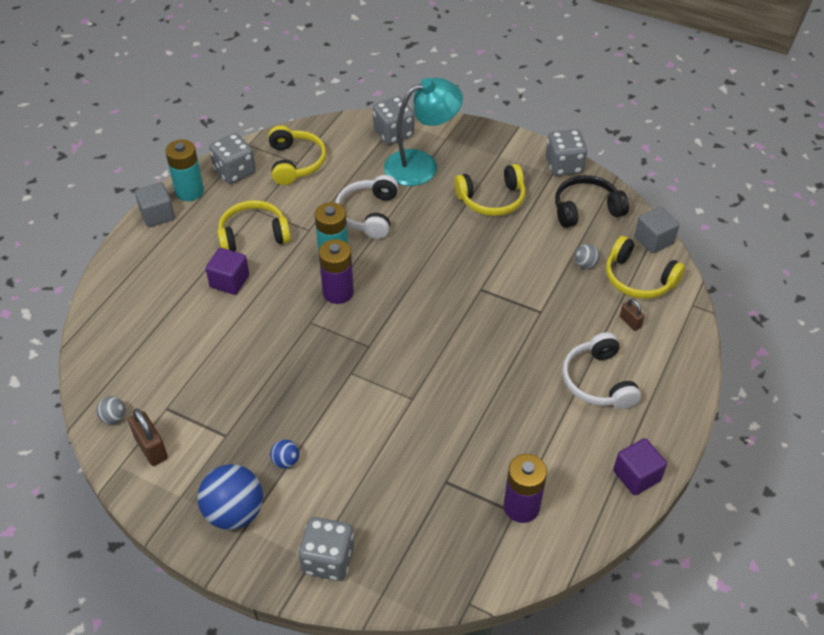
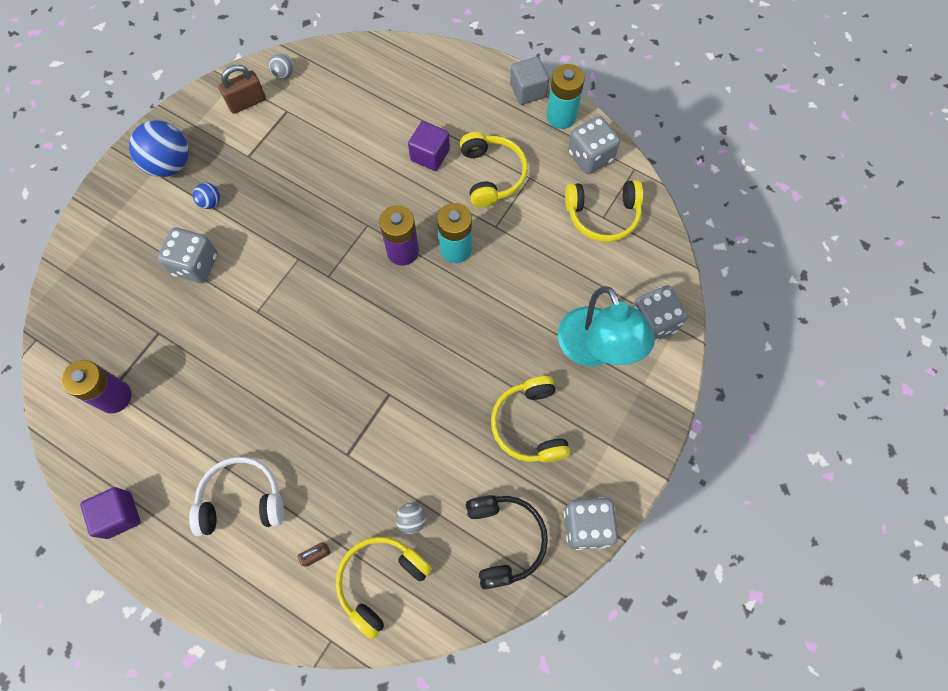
camera: 95 degrees right, 20 degrees up
(328, 560) = (107, 232): grey dice -> grey dice (195, 264)
(368, 214) = (515, 286): white headphones -> none
(653, 240) = (442, 617): grey cube -> none

